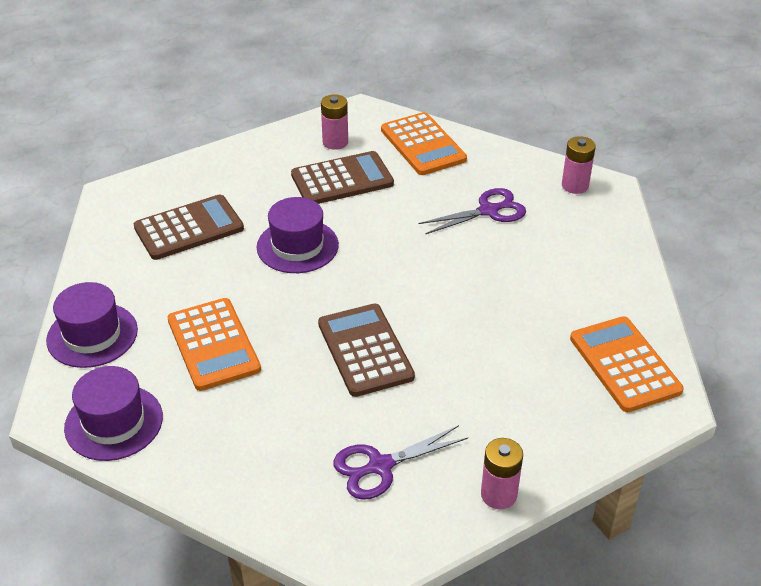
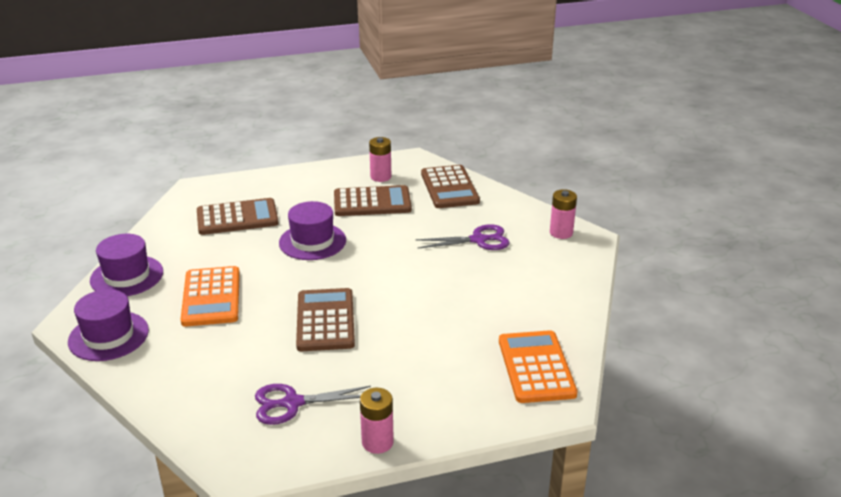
camera: 15 degrees right, 10 degrees down
(423, 145) = (449, 188): orange calculator -> brown calculator

